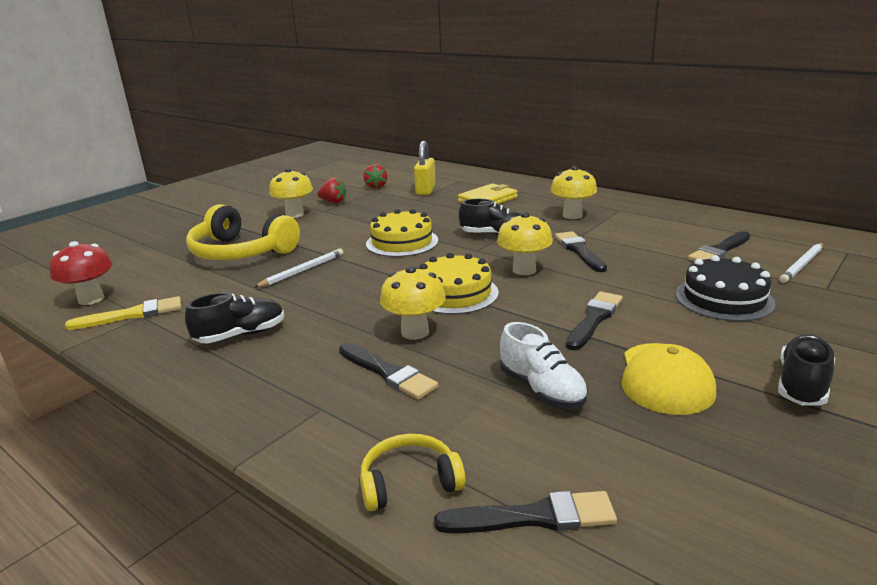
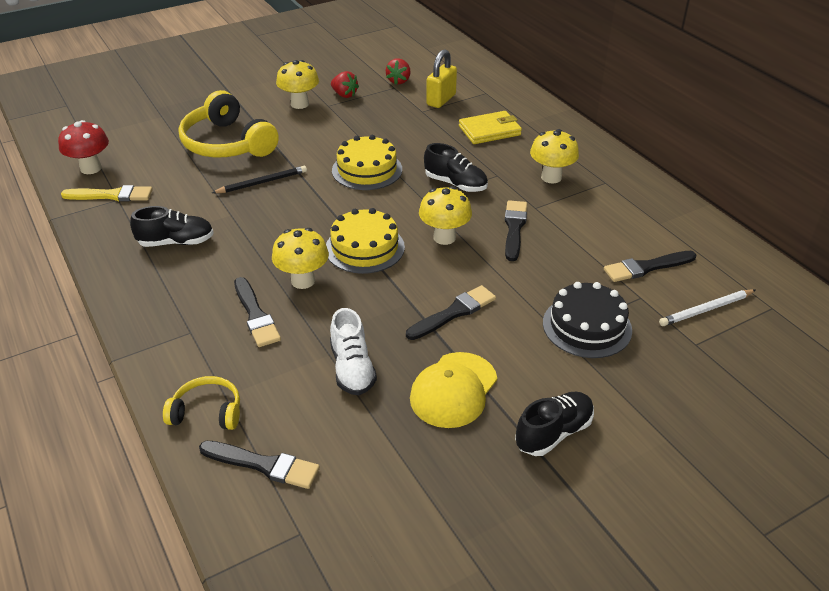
camera: 20 degrees right, 15 degrees up
(302, 271) = (262, 182): white pencil -> black pencil

